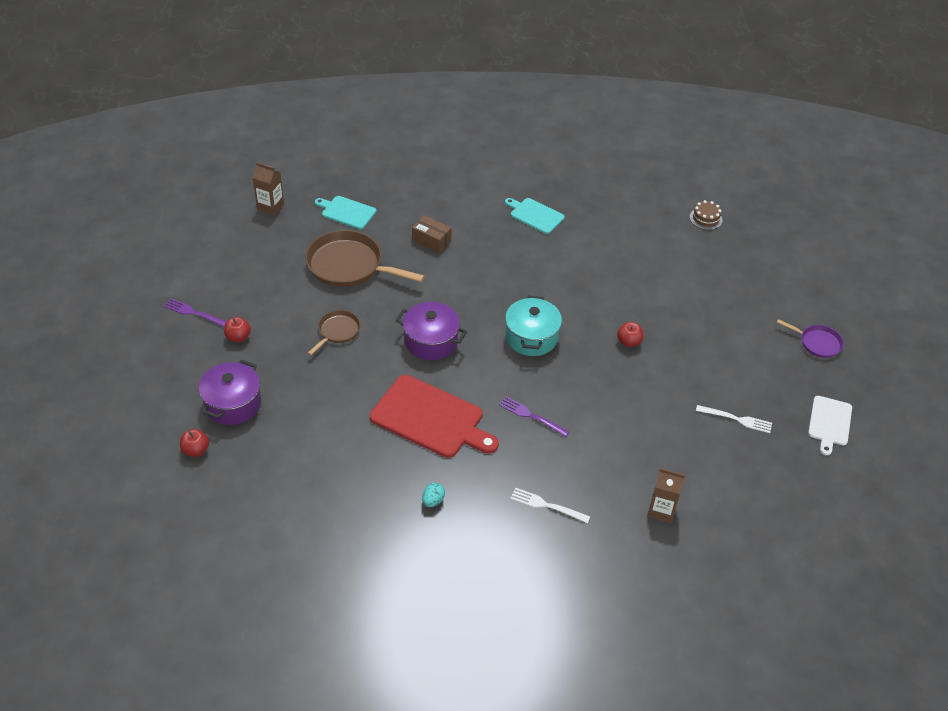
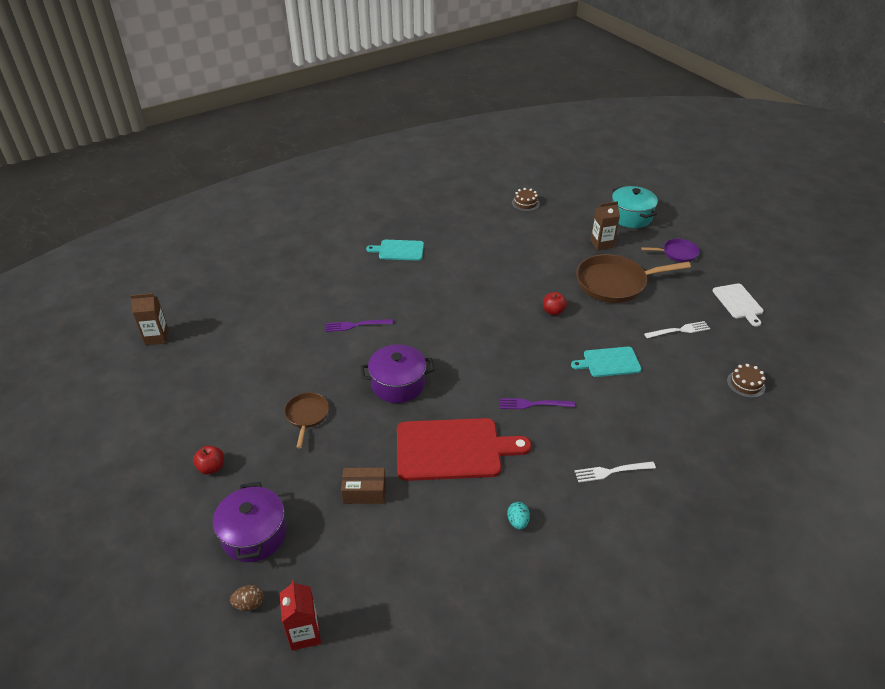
camera: 30 degrees left, 5 degrees down
(194, 313) = (146, 467): purple fork -> purple fork (355, 325)
(195, 450) = (249, 604): red apple -> brown egg
(217, 491) = (304, 633): none -> red carton
(346, 212) = (235, 312): turquoise cutting board -> turquoise cutting board (609, 362)
(349, 266) = (272, 355): brown pan -> brown pan (615, 283)
(431, 241) = (330, 304): brown box -> brown box (364, 492)
(531, 337) = (477, 342): turquoise pot -> turquoise pot (631, 217)
(661, 510) = (696, 426): brown carton -> brown carton (601, 244)
(750, 499) = (745, 384): none -> brown cake

